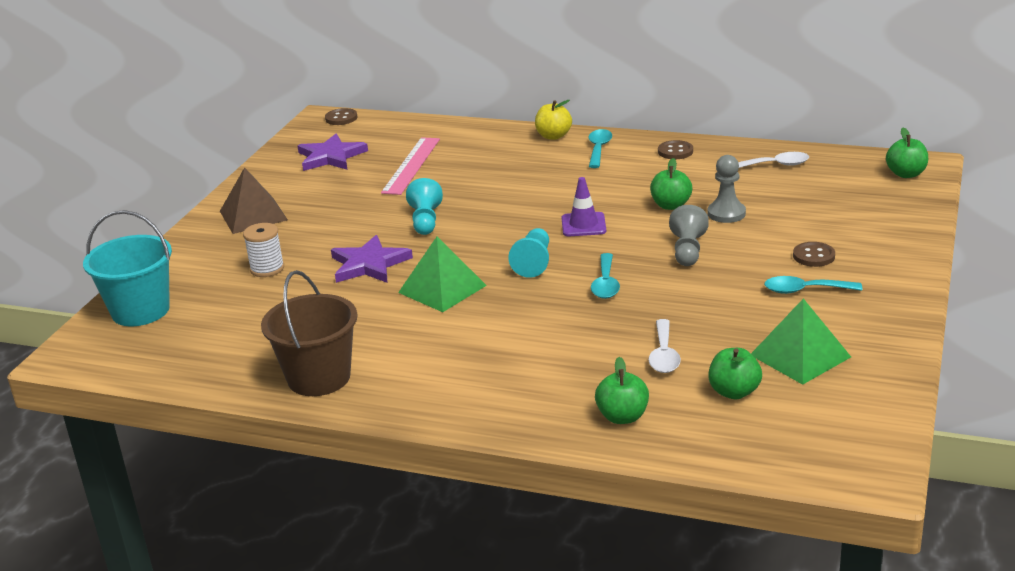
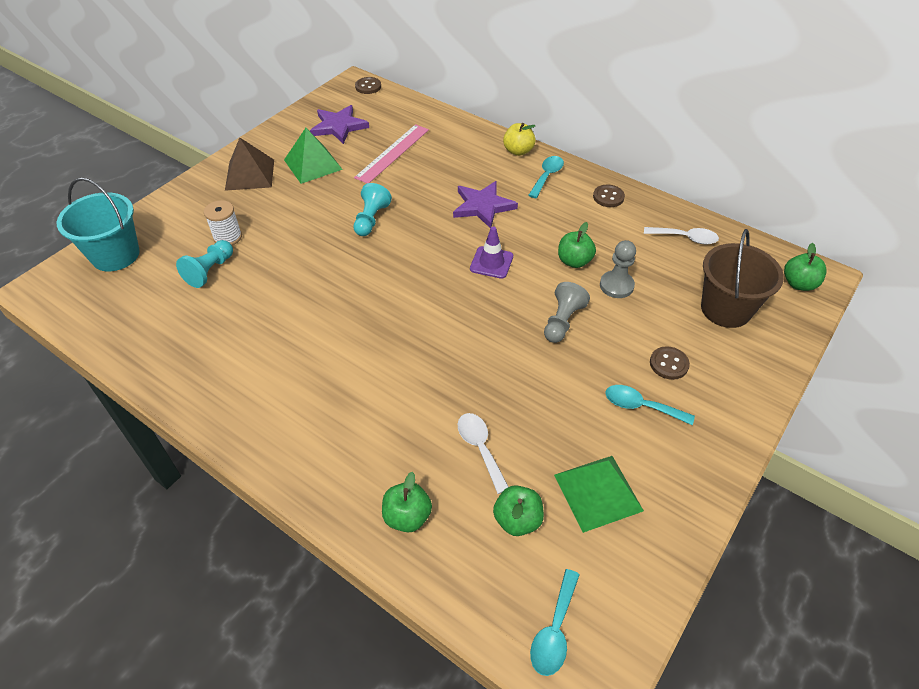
camera: 15 degrees right, 20 degrees up
(319, 378) = (197, 377): brown bucket -> brown bucket (726, 309)
(369, 264) = (303, 256): purple star -> purple star (483, 206)
(442, 289) = (343, 303): green pyramid -> green pyramid (313, 164)
(533, 263) = (429, 295): turquoise pawn -> turquoise pawn (210, 271)
(605, 284) = (475, 340): turquoise spoon -> turquoise spoon (554, 631)
(664, 355) = (480, 448): white spoon -> white spoon turned 135 degrees clockwise

